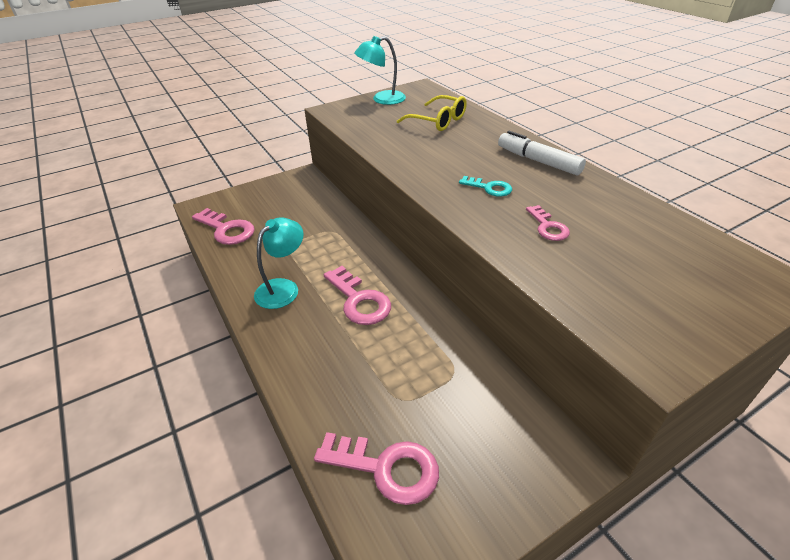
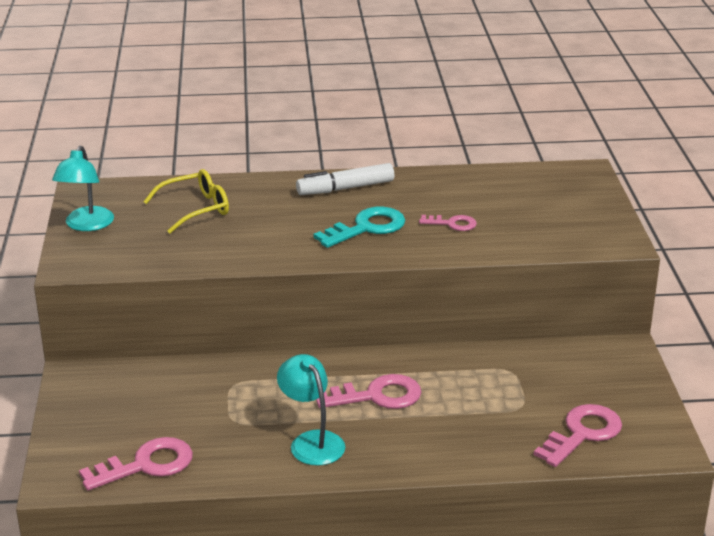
camera: 65 degrees left, 10 degrees down
(489, 188) = (367, 228): turquoise key -> turquoise key, size x1.71

